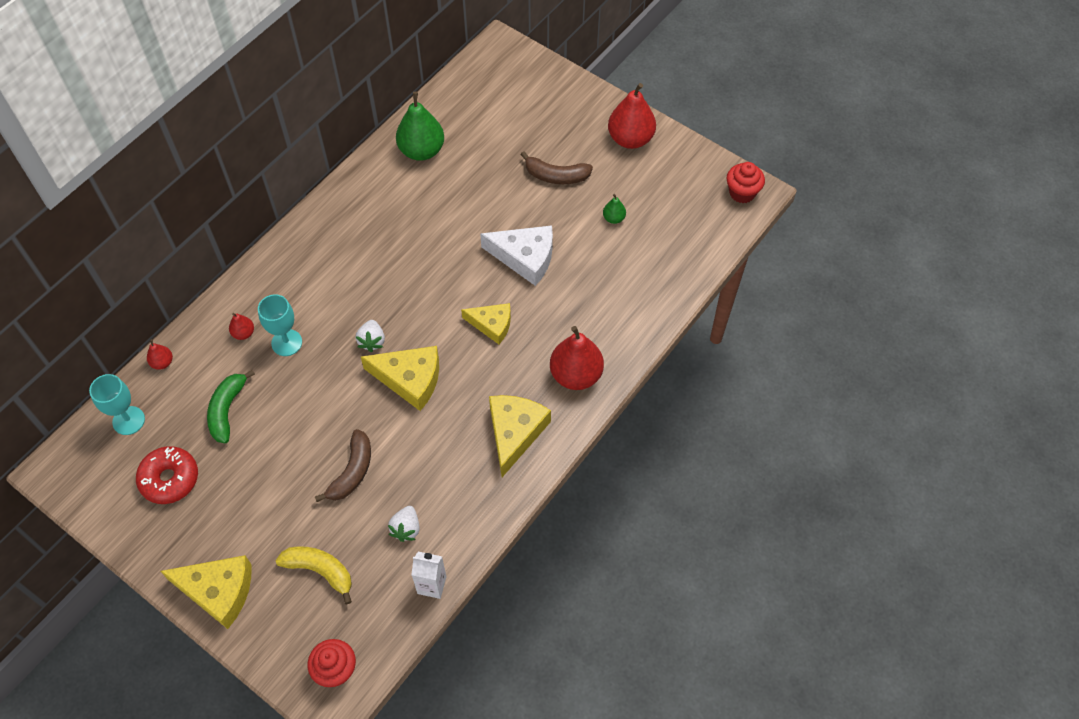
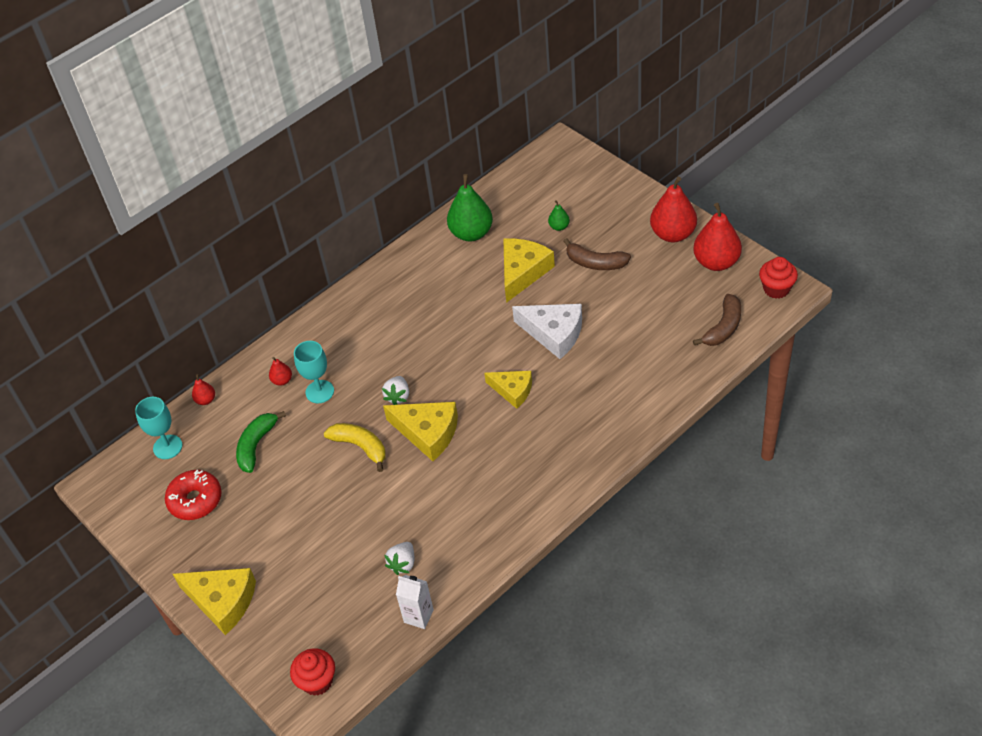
camera: 15 degrees right, 10 degrees down
(320, 571) = (317, 593): yellow banana -> yellow banana (360, 447)
(352, 472) = (361, 509): brown banana -> brown banana (723, 327)
(514, 433) = (519, 488): yellow cheese -> yellow cheese (522, 272)
(576, 375) = (586, 441): red pear -> red pear (716, 262)
(613, 218) = (645, 304): green pear -> green pear (559, 227)

